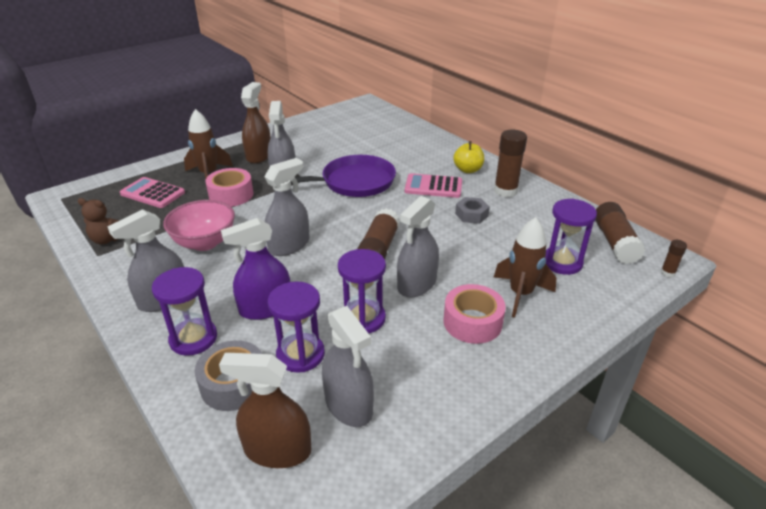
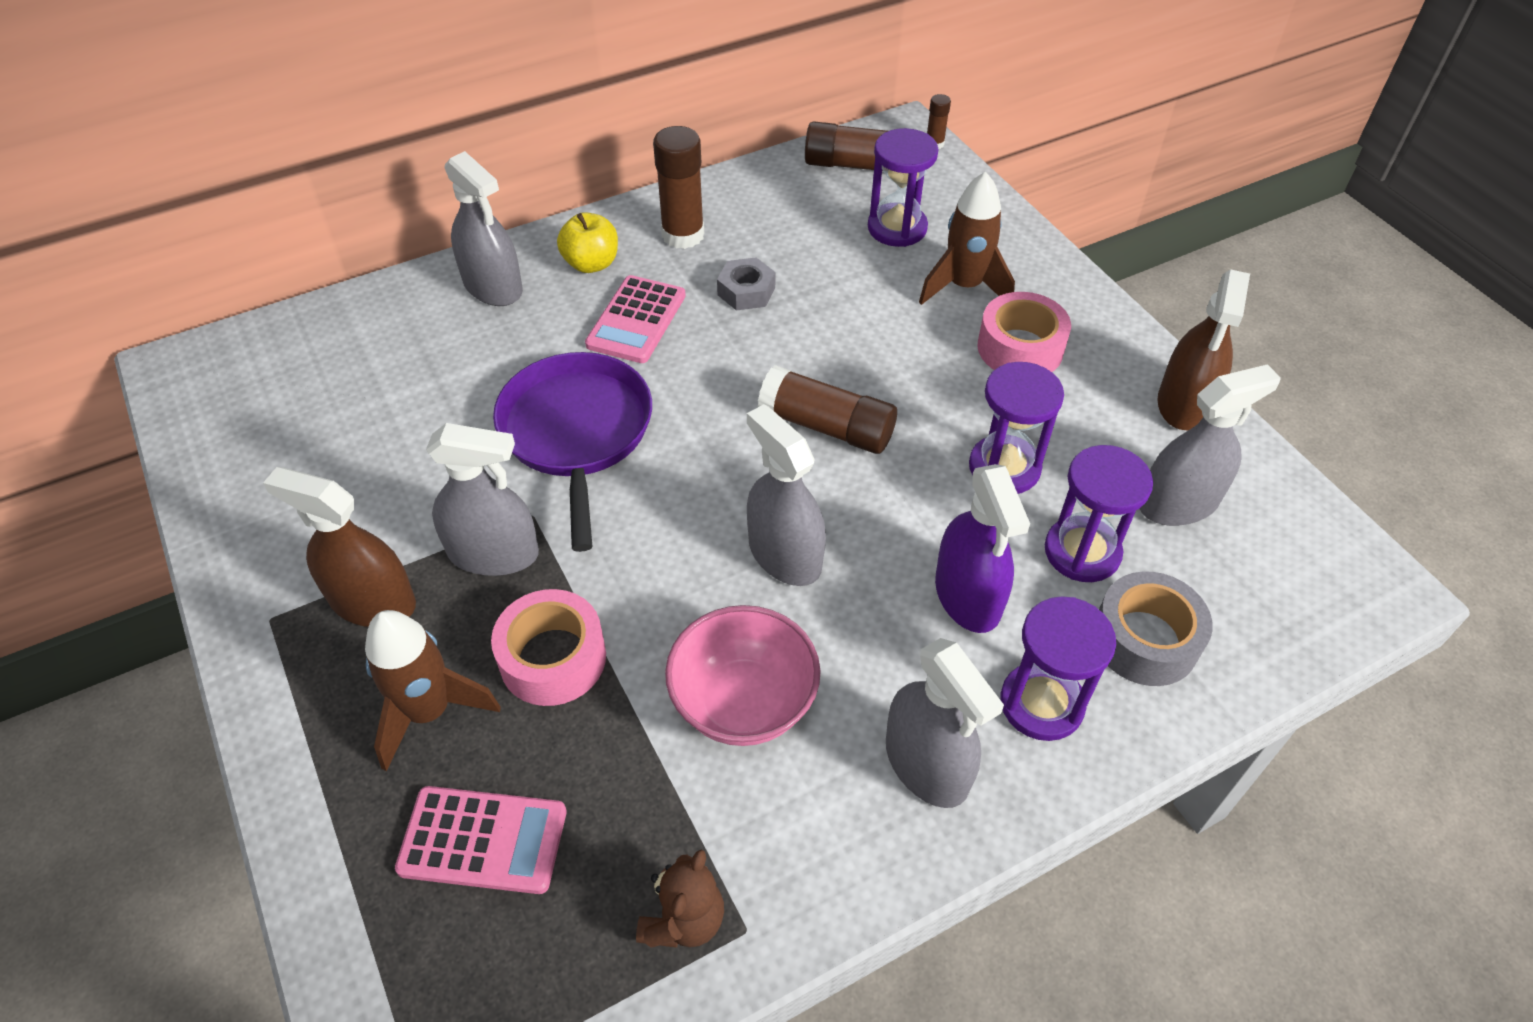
camera: 80 degrees left, 15 degrees up
(153, 193) = (483, 840): pink calculator -> pink calculator turned 120 degrees counterclockwise
(277, 450) = (1260, 587): brown spray bottle -> brown spray bottle (1184, 403)
(417, 284) = (927, 392): grey spray bottle -> grey spray bottle (493, 286)

